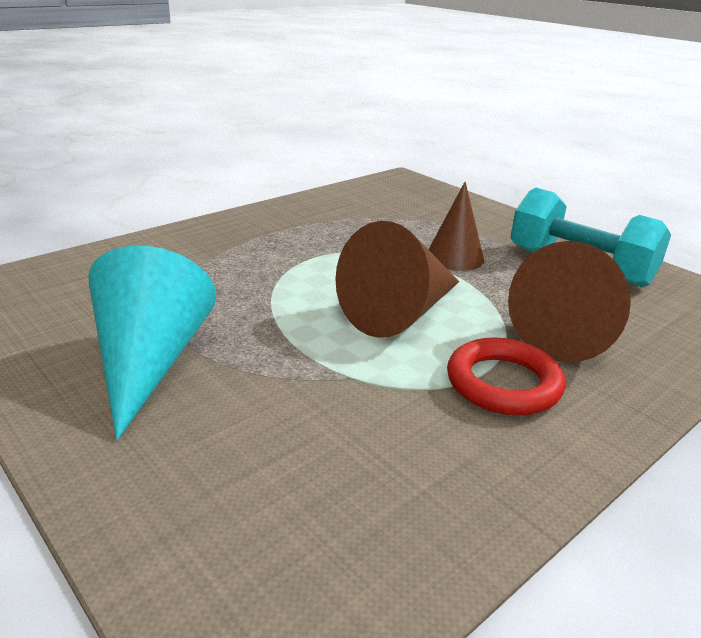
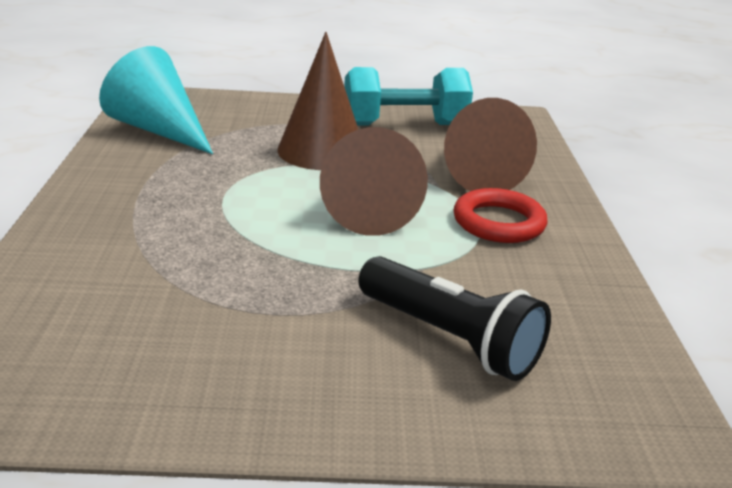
camera: 50 degrees left, 0 degrees up
(149, 361) = (279, 342): turquoise cone -> turquoise cone (158, 130)
(255, 439) = (450, 338): none -> black flashlight
(454, 257) = (321, 151): brown cone -> brown cone, size x1.56

